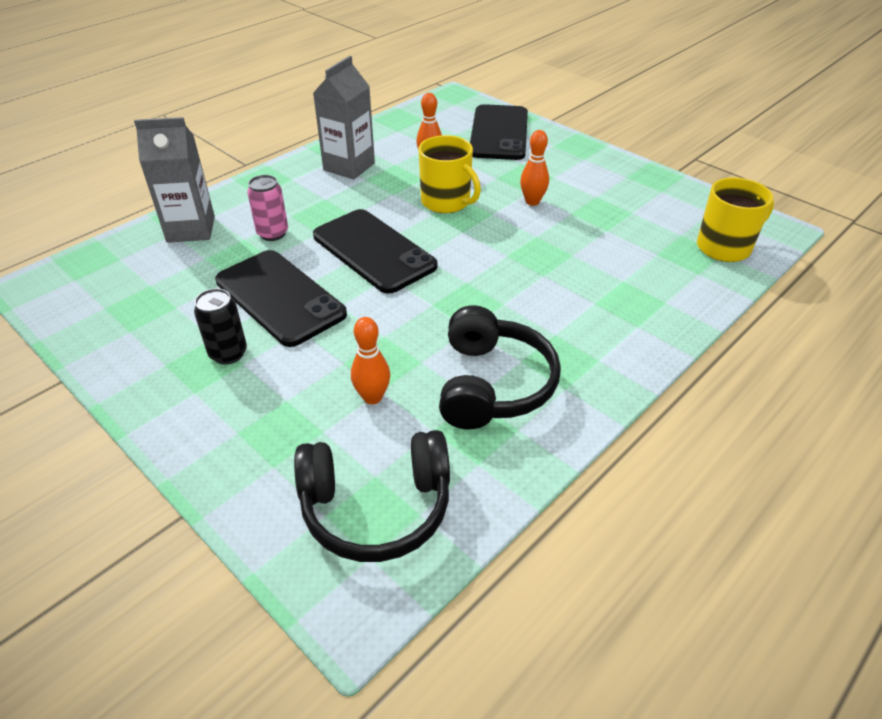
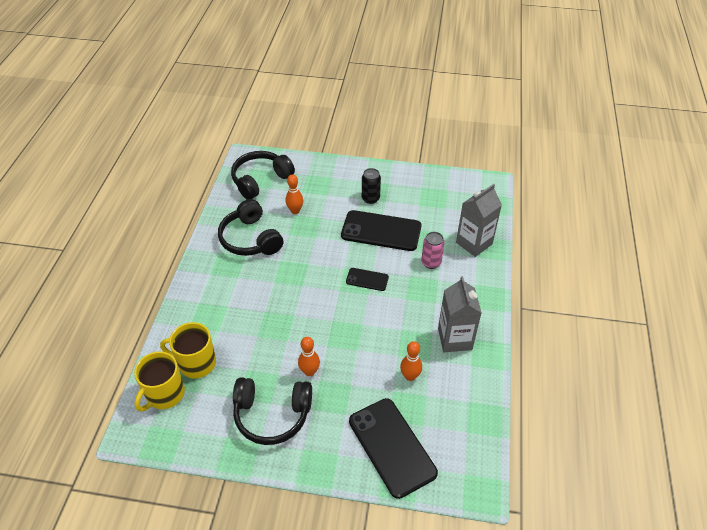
camera: 145 degrees right, 5 degrees up
(373, 251) = (367, 279): black phone -> black phone, size x0.50
(446, 202) = (362, 340): yellow mug -> yellow mug (196, 363)
(600, 188) = (272, 415): none -> black headphones

